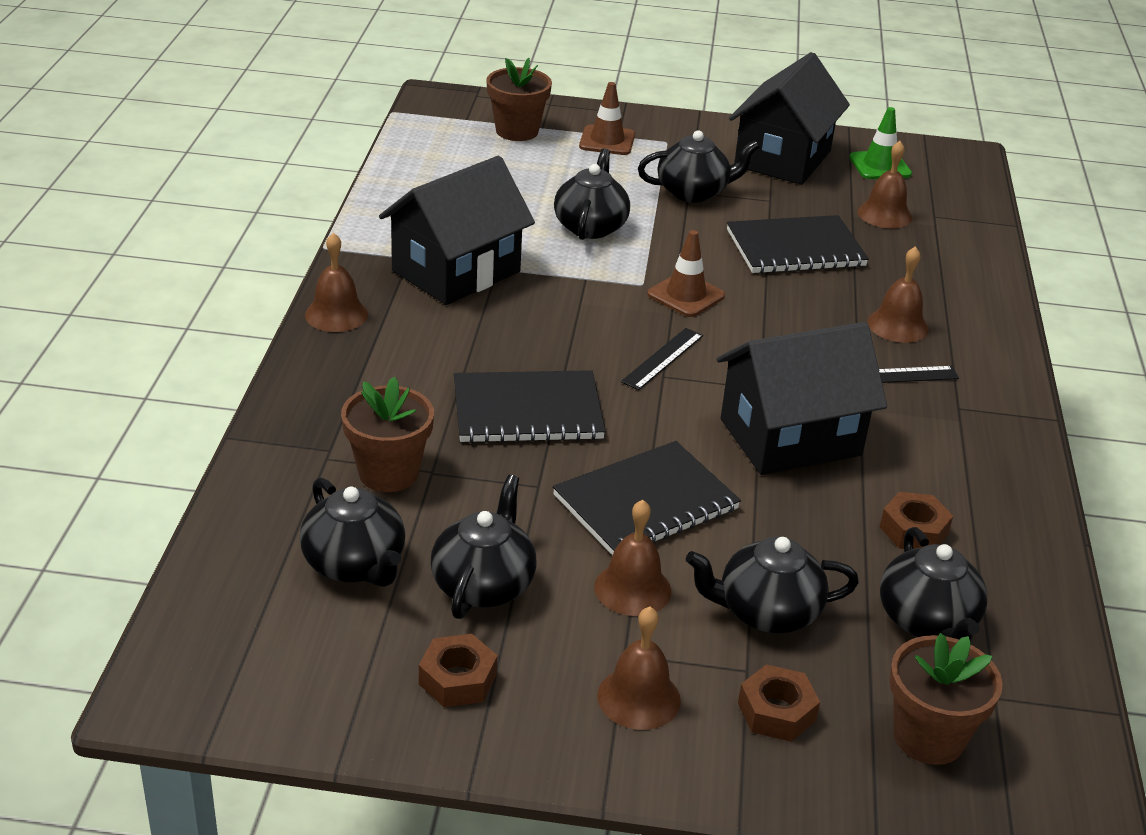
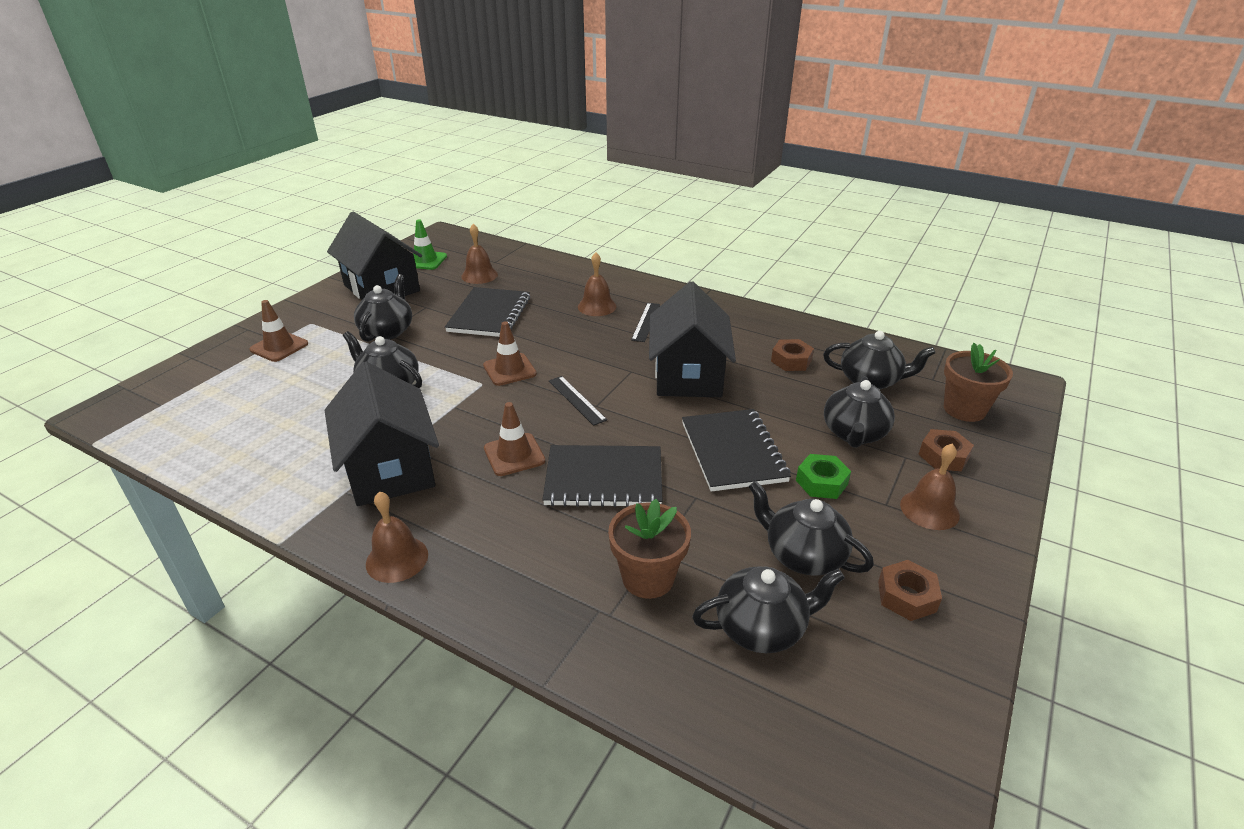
camera: 65 degrees left, 0 degrees up
(517, 131) = (213, 384): brown flower pot -> none
(527, 411) = (604, 479): black notebook -> black notebook turned 75 degrees clockwise
(528, 340) = (514, 455): none -> brown traffic cone
(632, 589) = (821, 482): brown bell -> green nut

